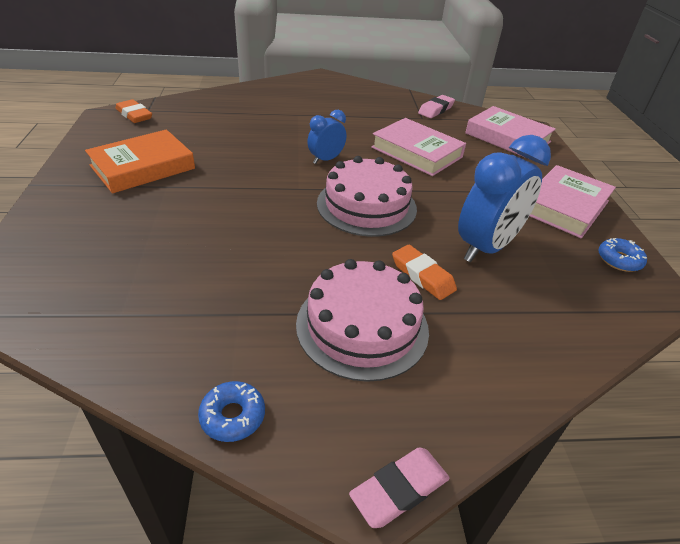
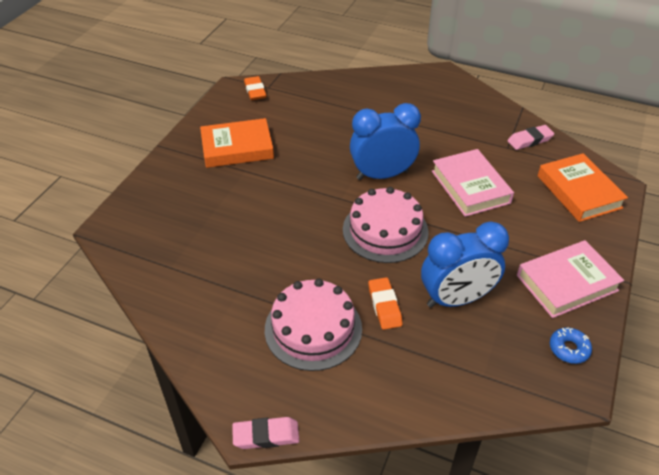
camera: 30 degrees right, 5 degrees up
(233, 416) = (200, 356): blue donut -> none
(326, 160) = (382, 175): blue clock -> blue clock, size x1.86
(507, 137) = (579, 192): pink book -> orange book

